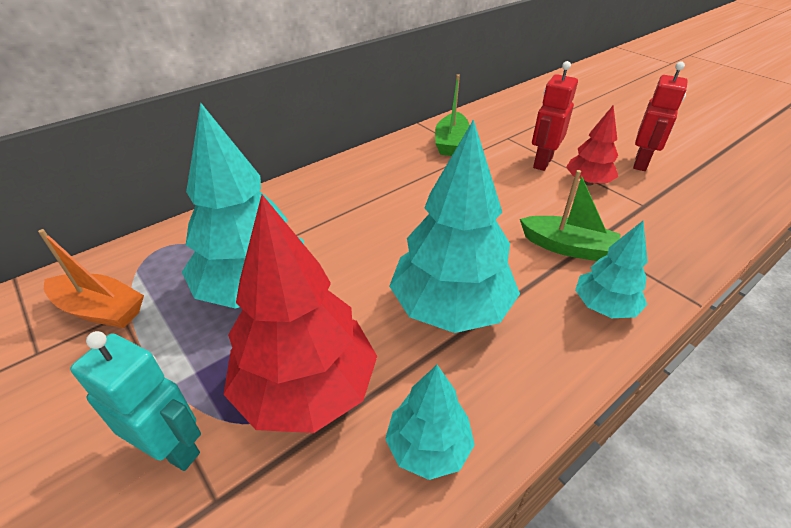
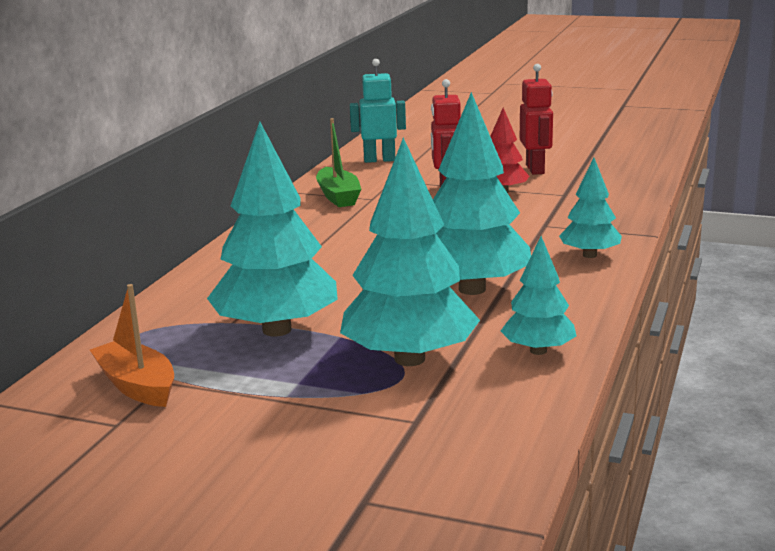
camera: 30 degrees left, 20 degrees down
(100, 310) = (137, 386): orange boat -> orange boat turned 120 degrees counterclockwise
(173, 449) = (342, 416): turquoise robot -> turquoise robot (379, 160)
(306, 389) = (409, 359): red tree -> turquoise tree
(567, 247) = (528, 233): green boat -> none

